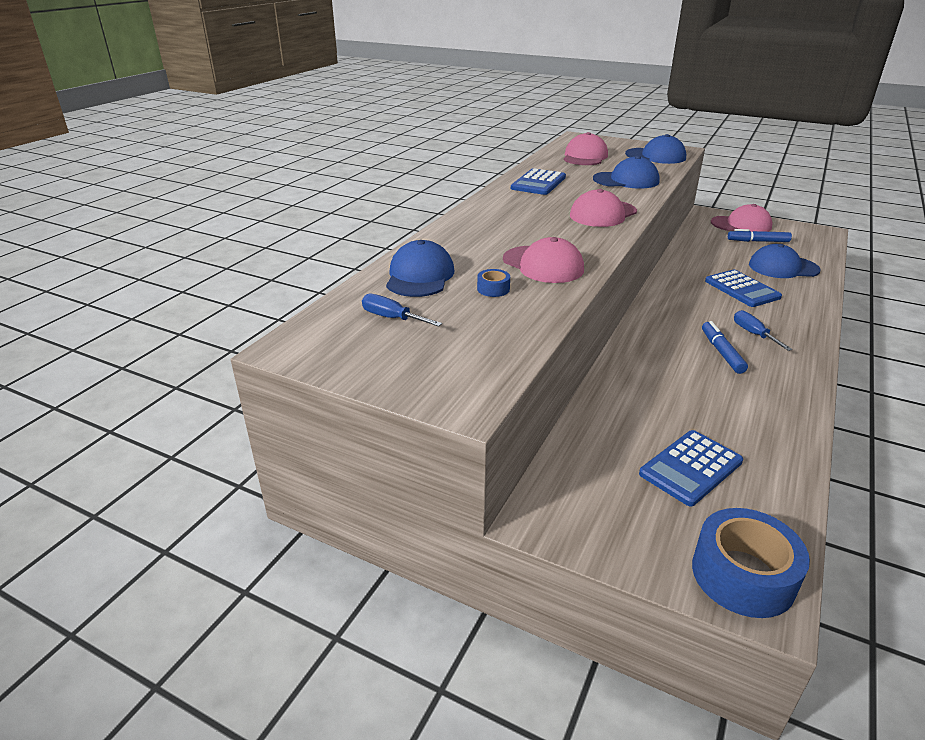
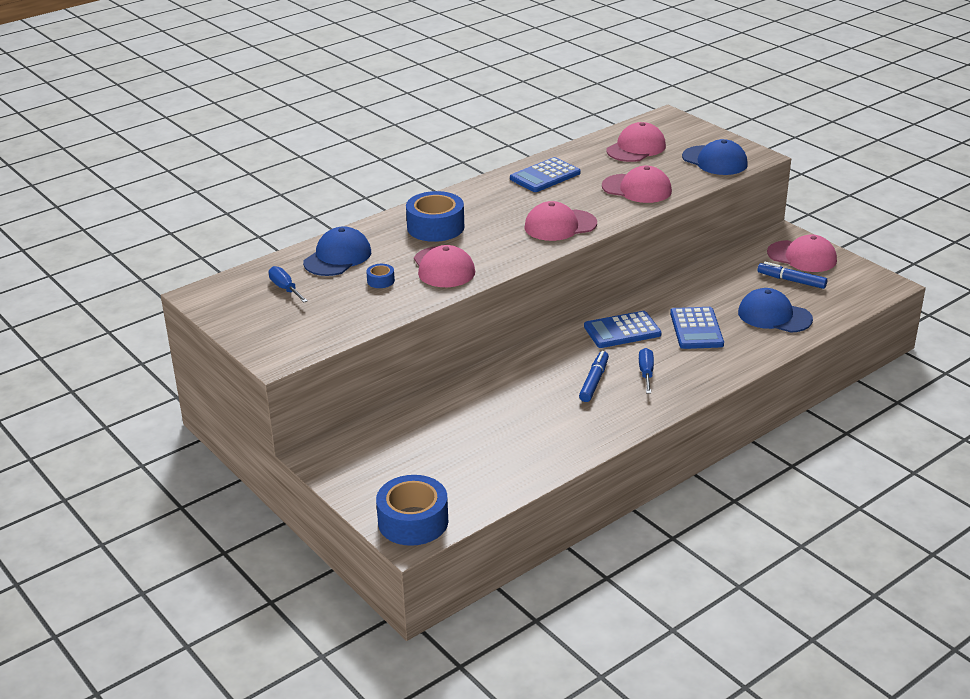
camera: 25 degrees right, 0 degrees up
(490, 233) = (435, 227): none -> blue tape
(626, 180) = (637, 189): blue cap -> pink cap
(690, 468) = (456, 455): blue calculator -> blue calculator (622, 331)

